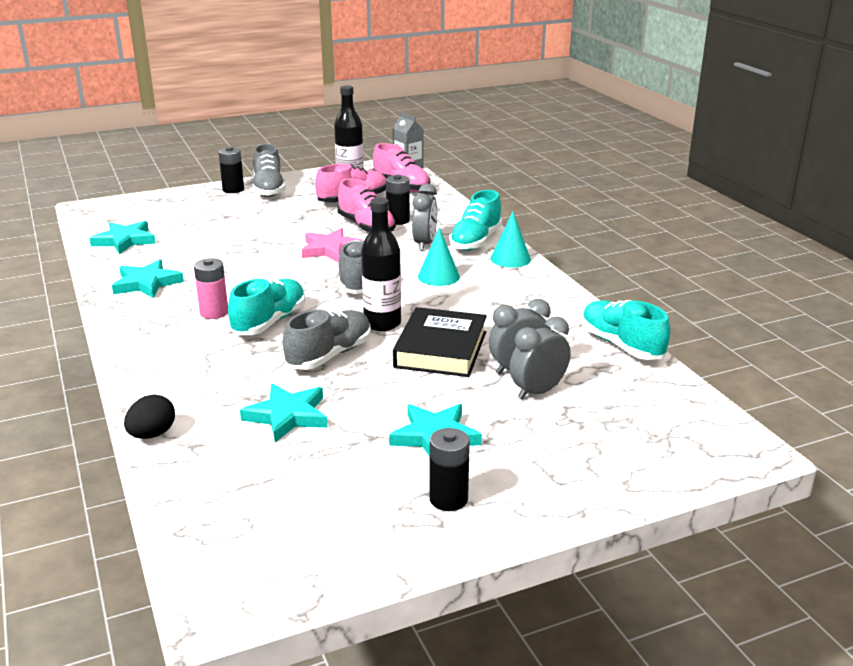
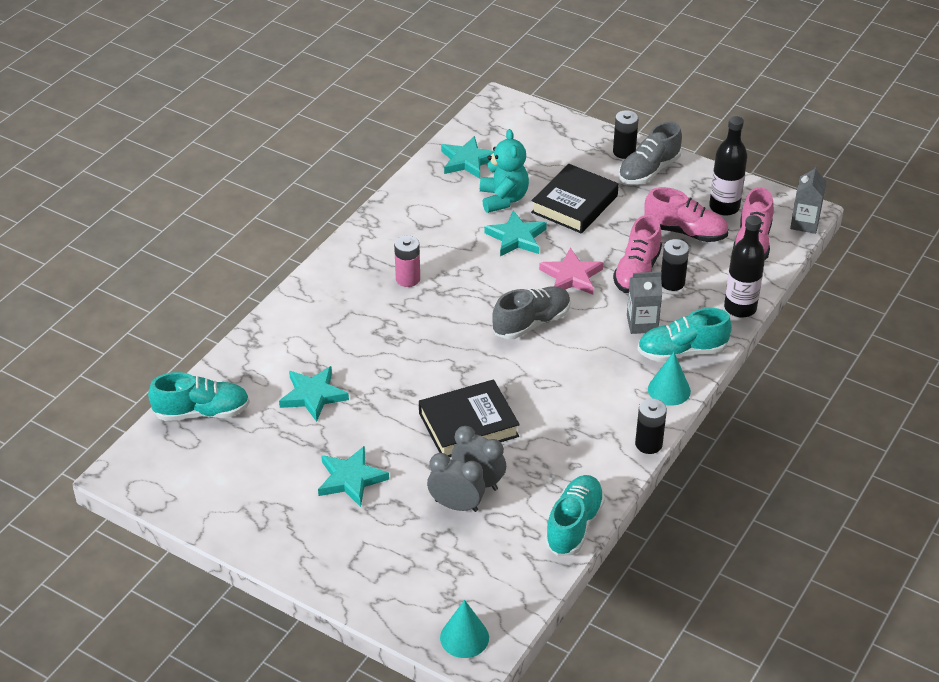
camera: 55 degrees right, 15 degrees up
(147, 283) = (415, 218): turquoise star -> turquoise star (516, 238)
(152, 434) = (241, 349): black egg -> none
(196, 243) = (503, 199): none -> turquoise teddy bear
(254, 222) = (574, 204): none -> black book
(269, 322) = (422, 314): turquoise shoe -> turquoise shoe (202, 412)
(329, 355) = (405, 372): grey shoe -> none
(382, 323) = (477, 373): black bottle -> black bottle (740, 308)
(425, 244) = (642, 324): grey clock -> grey carton
(438, 276) = (588, 363): turquoise cone -> turquoise cone (464, 637)
(448, 499) = (287, 519): black battery -> black battery (648, 444)

